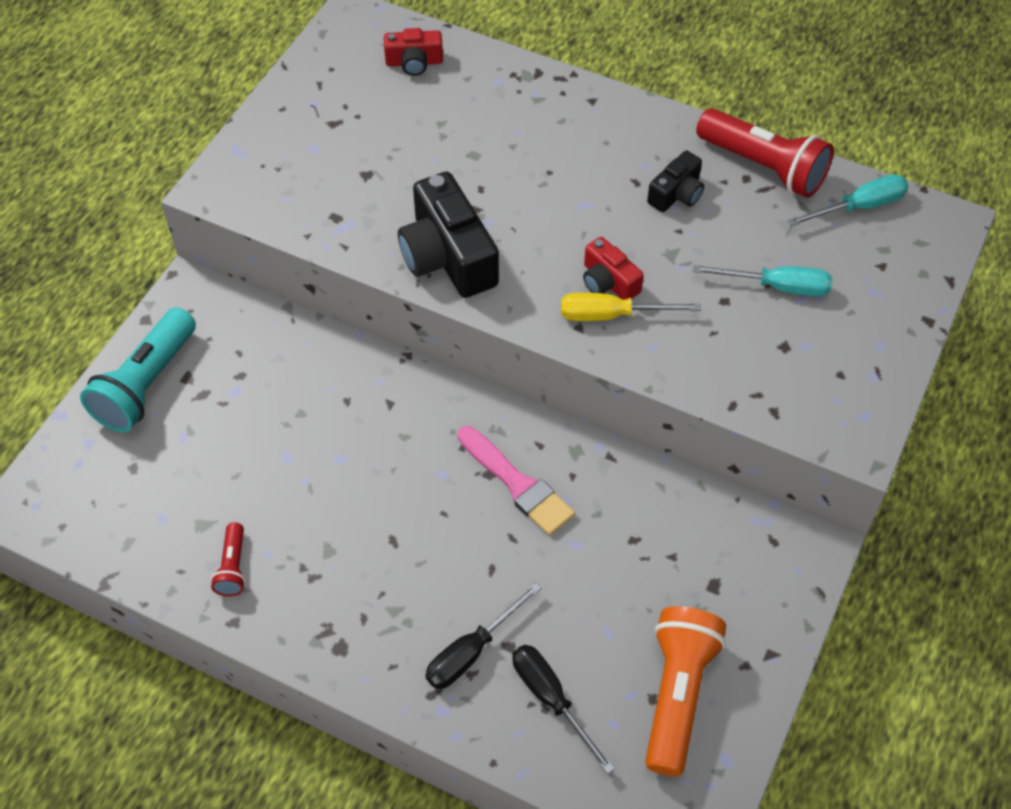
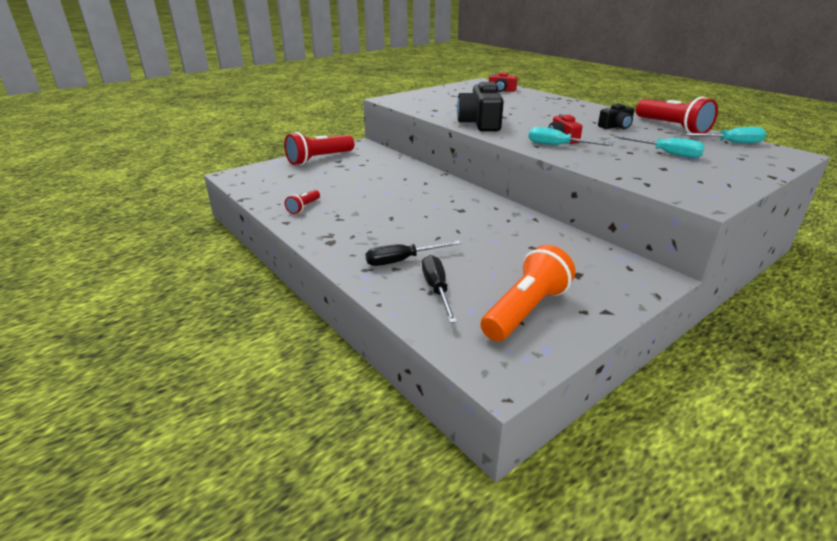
camera: 25 degrees right, 25 degrees down
(146, 384) = (319, 159): turquoise flashlight -> red flashlight
(517, 484) = (474, 216): pink brush -> none
(611, 315) = (558, 146): yellow screwdriver -> turquoise screwdriver

